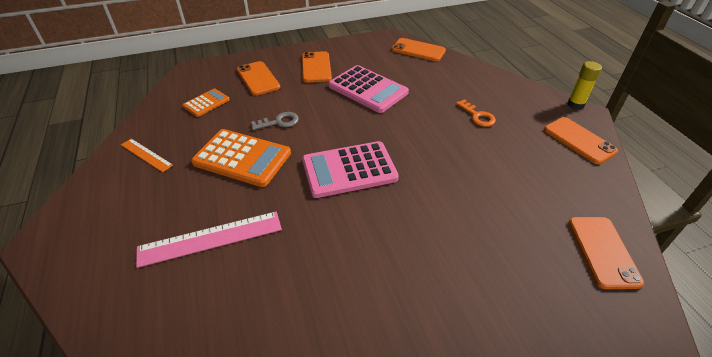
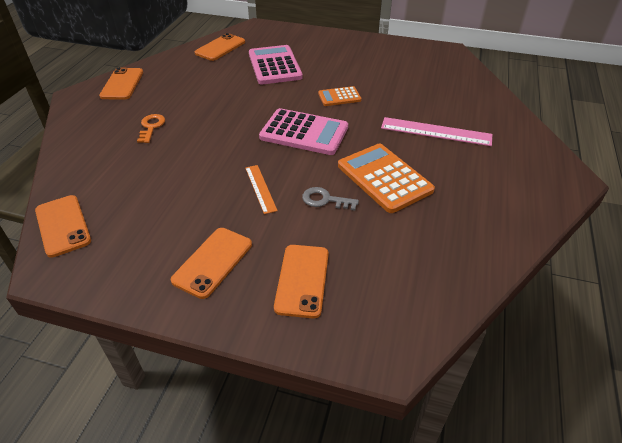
camera: 145 degrees left, 0 degrees up
(146, 155) = (479, 222): orange ruler -> orange ruler (260, 188)
(206, 103) = (391, 267): orange calculator -> orange calculator (339, 97)
(368, 89) = (198, 196): pink calculator -> pink calculator (274, 66)
(575, 104) = (67, 102): yellow glue stick -> none

